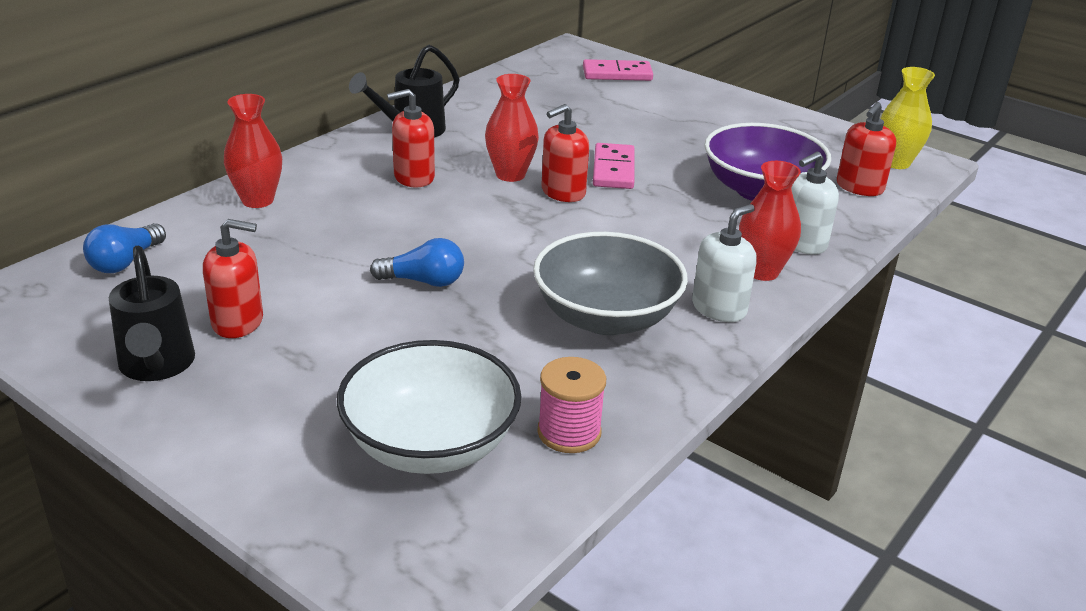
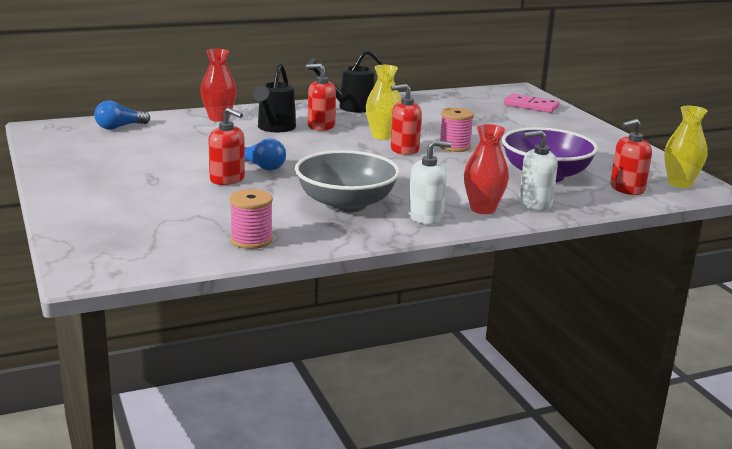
camera: 30 degrees right, 10 degrees down
(157, 366) = (81, 166): black watering can -> black watering can (274, 128)
(238, 322) = (141, 160): red soap dispenser -> red soap dispenser (227, 179)
(430, 445) = (170, 225): white bowl -> none
(510, 174) = (382, 136): red vase -> yellow vase
(613, 170) = (454, 147): pink domino -> pink spool

